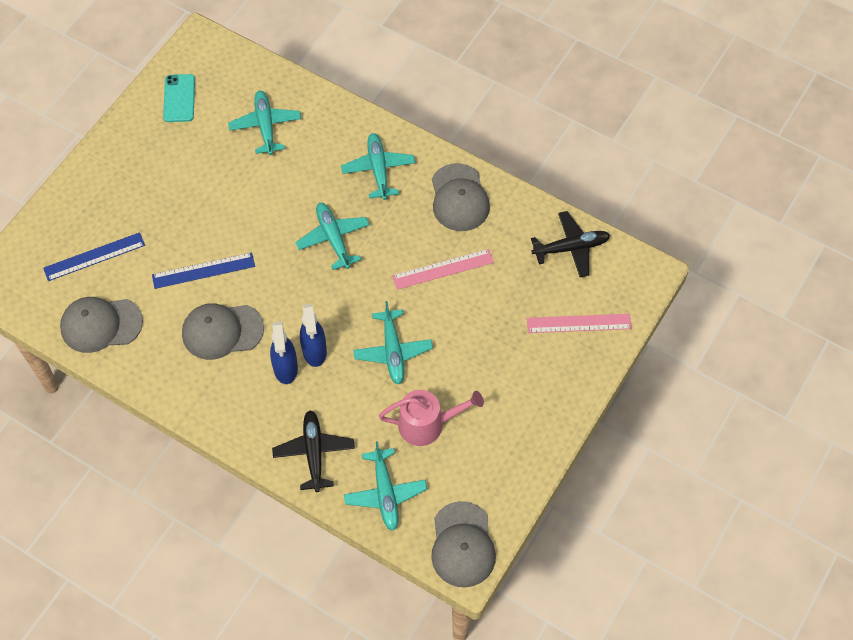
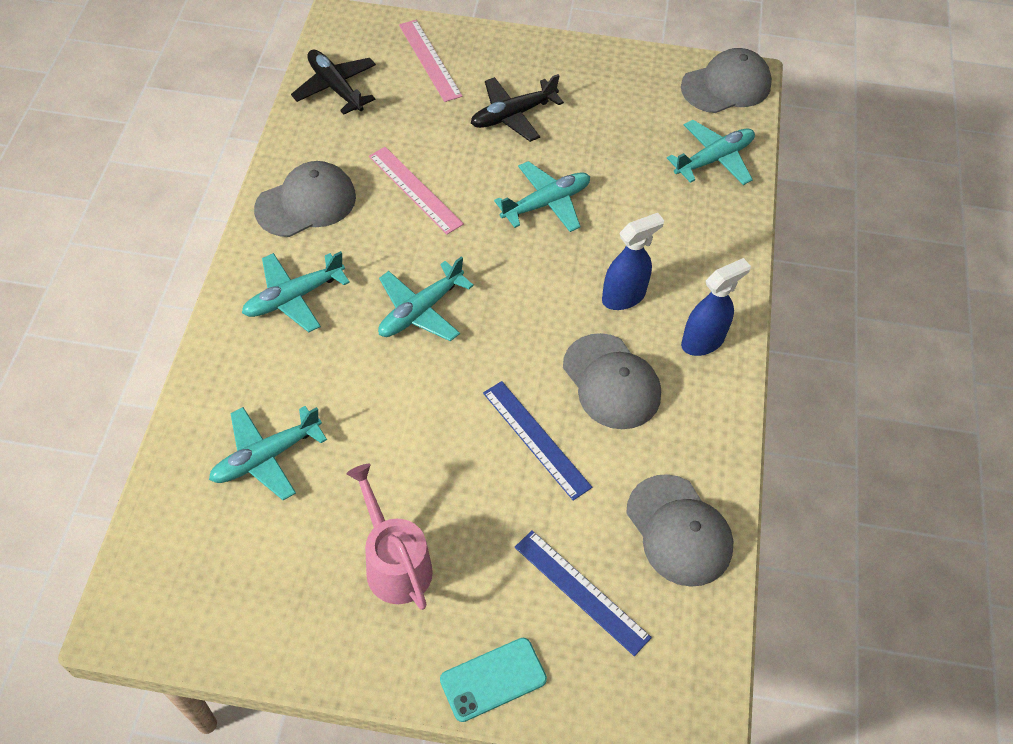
camera: 115 degrees left, 5 degrees down
(179, 98) = (251, 600): turquoise phone -> turquoise phone (493, 679)
(314, 351) = (586, 276): blue spray bottle -> blue spray bottle (703, 341)
(314, 452) = (708, 234): black plane -> black plane (513, 115)
(427, 424) = (617, 148): pink watering can -> pink watering can (395, 563)

